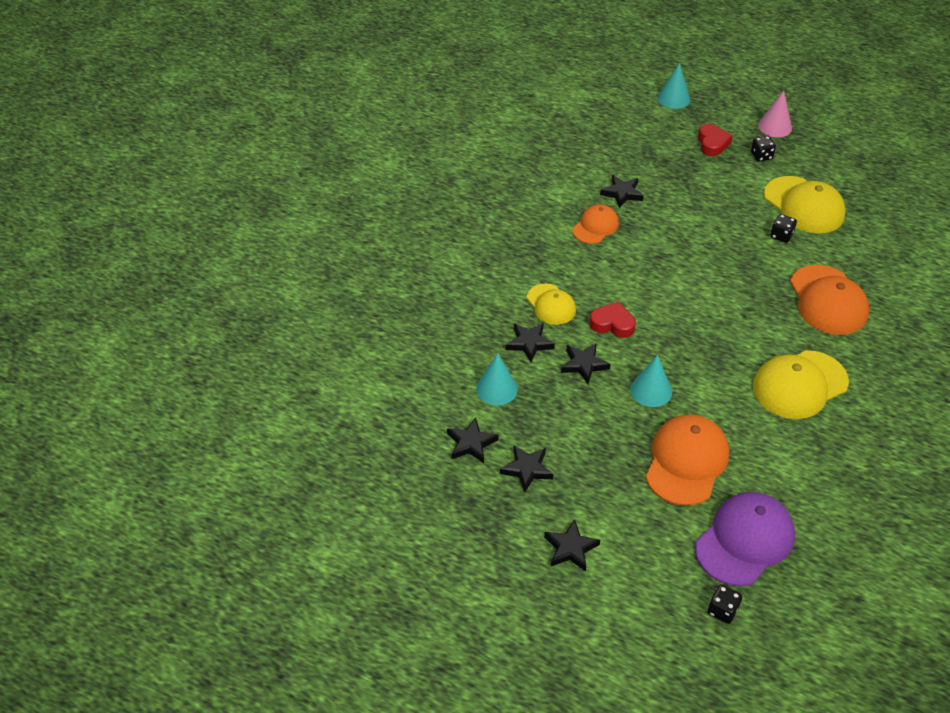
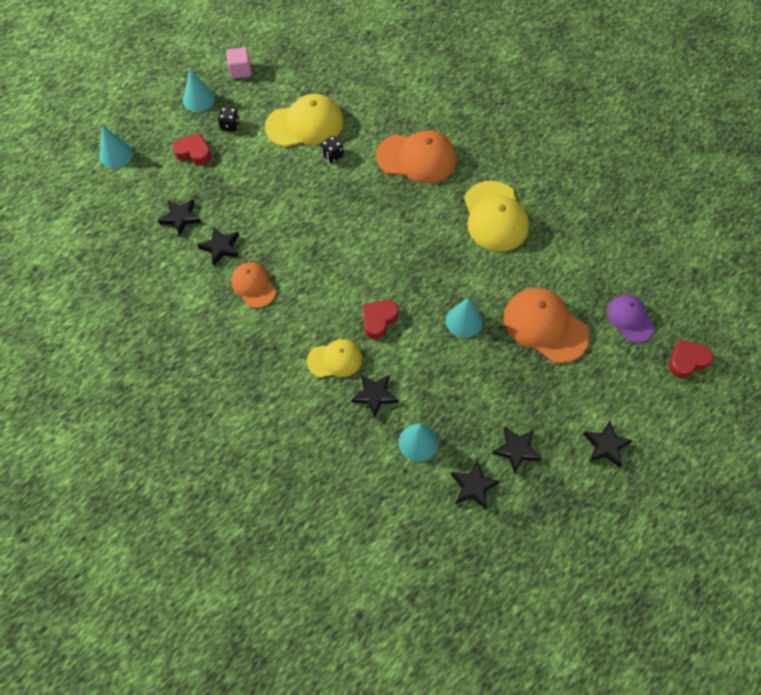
camera: 70 degrees left, 15 degrees up
(584, 365) = (417, 360): black star -> black star (181, 218)
(722, 610) = (687, 361): black dice -> red heart
(745, 540) = (630, 319): purple cap -> purple cap, size x0.60
(775, 126) = (198, 99): pink cone -> turquoise cone
(832, 142) = (240, 71): none -> pink cube

